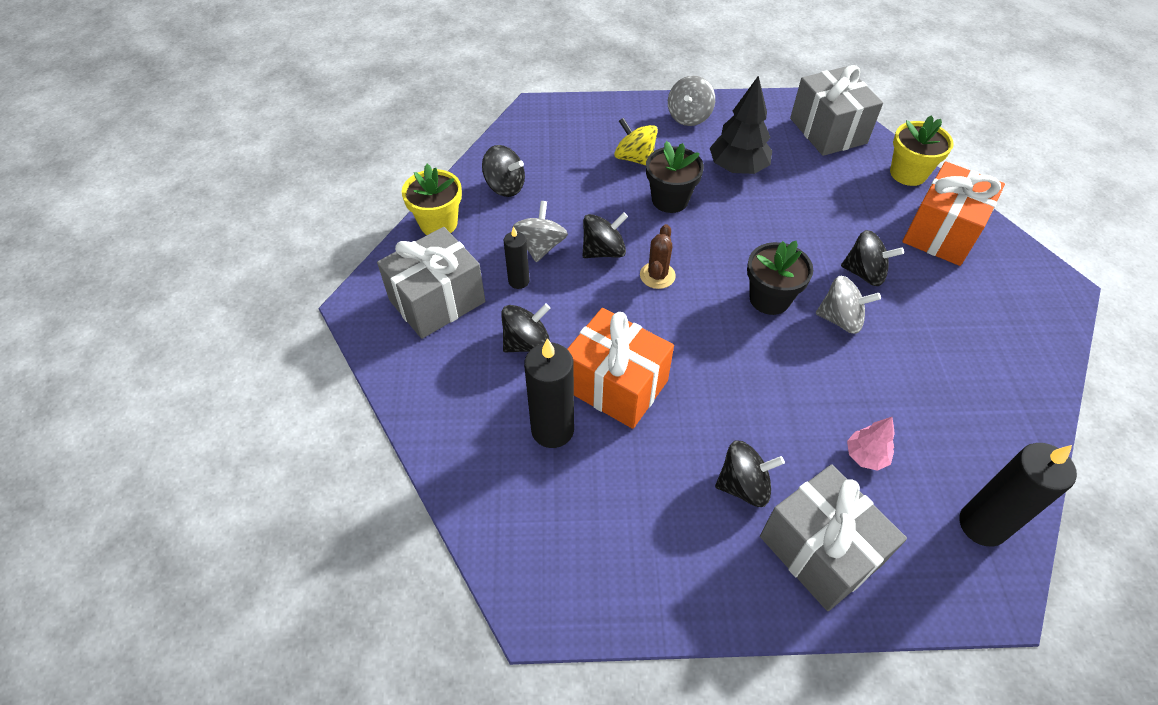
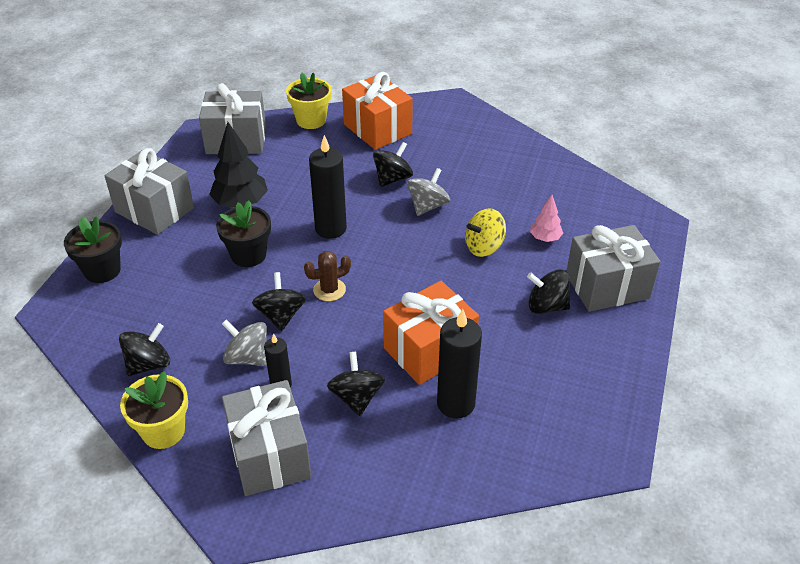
camera: 70 degrees left, 10 degrees down
(634, 158) = (180, 261): yellow spinning top -> yellow spinning top (484, 247)
(657, 275) = (329, 290): brown cactus -> brown cactus turned 60 degrees counterclockwise
(689, 116) = (154, 210): grey spinning top -> grey gift
(743, 485) = (546, 306): black spinning top -> black spinning top turned 90 degrees counterclockwise
(769, 299) = (389, 234): black flower pot -> black flower pot (102, 270)
(982, 525) = (610, 208): black candle -> black candle (330, 228)

